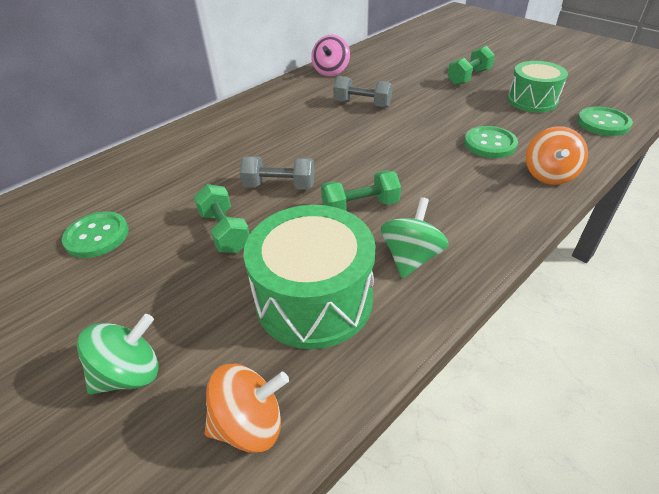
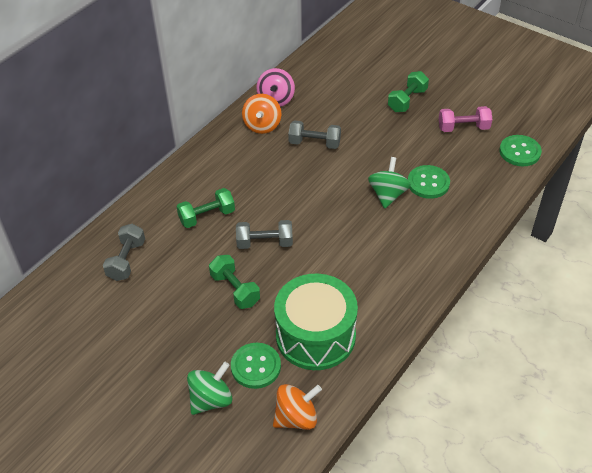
camera: 10 degrees left, 5 degrees up
(97, 236) = (136, 304): green button -> green button (256, 366)
(112, 190) = (126, 260): none -> grey dumbbell
(360, 207) = (333, 257): green dumbbell -> green dumbbell (207, 216)
(411, 257) = (376, 296): green spinning top -> green spinning top (388, 194)
(532, 100) = (463, 128): green drum -> pink dumbbell
(549, 175) = (473, 212): orange spinning top -> orange spinning top (262, 125)

